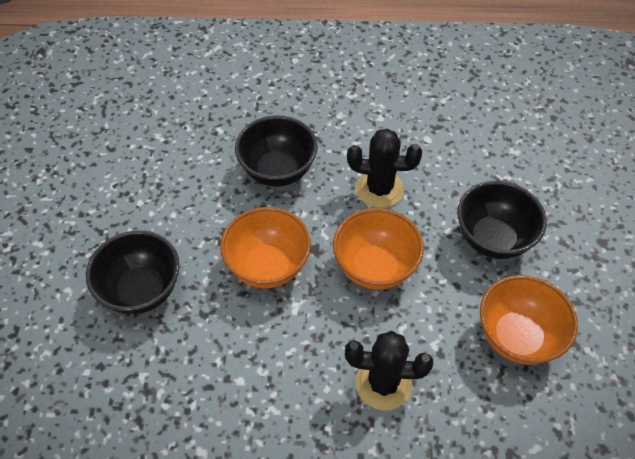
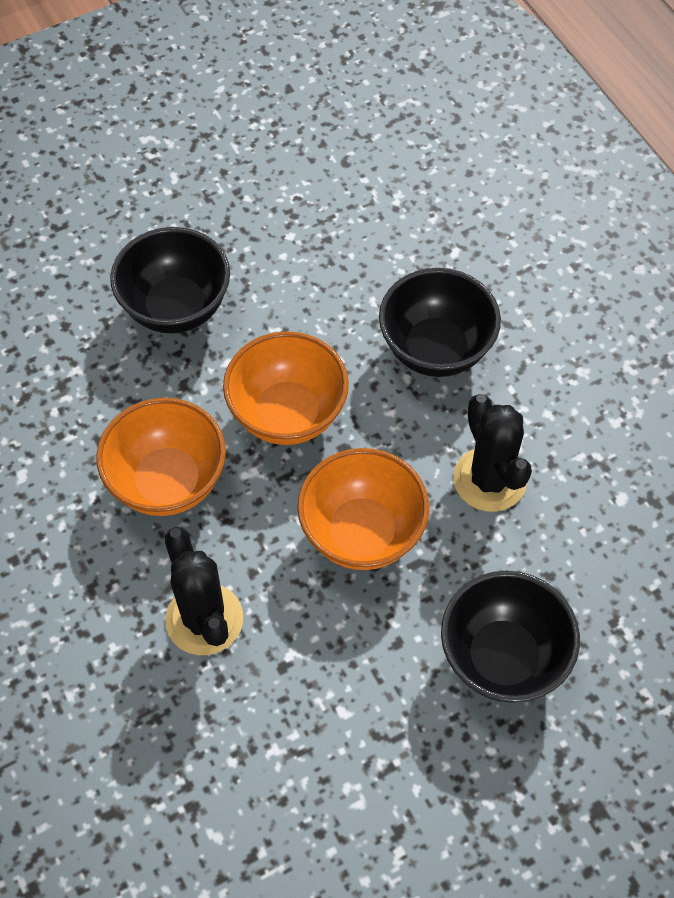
camera: 60 degrees right, 5 degrees up
(517, 337) = (363, 751): orange bowl -> orange bowl (168, 482)

